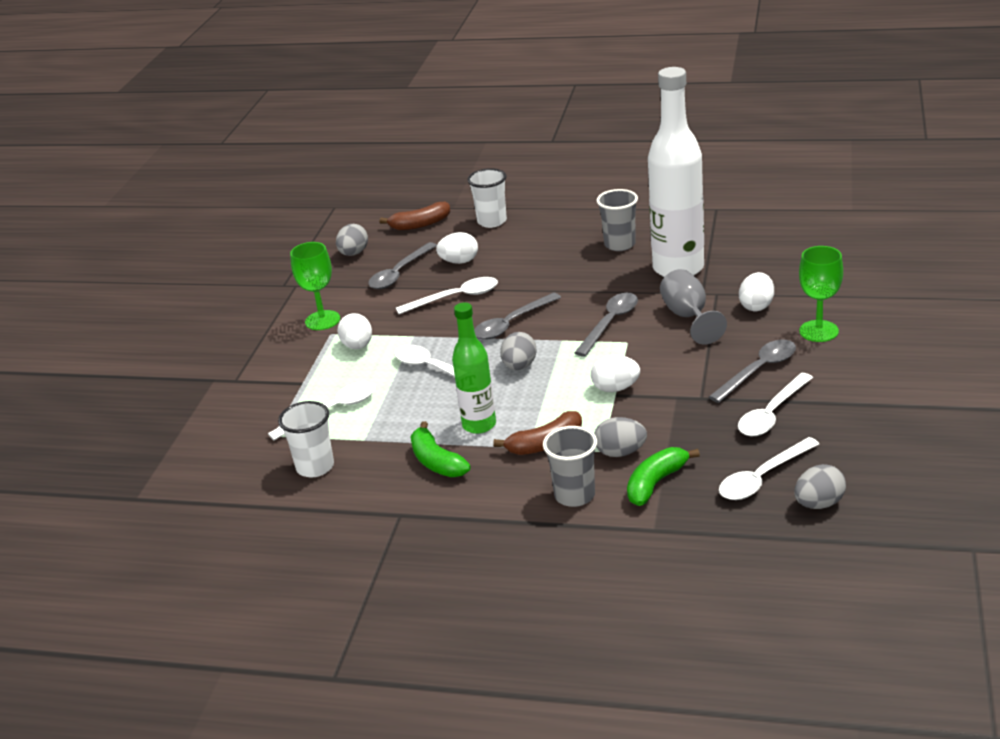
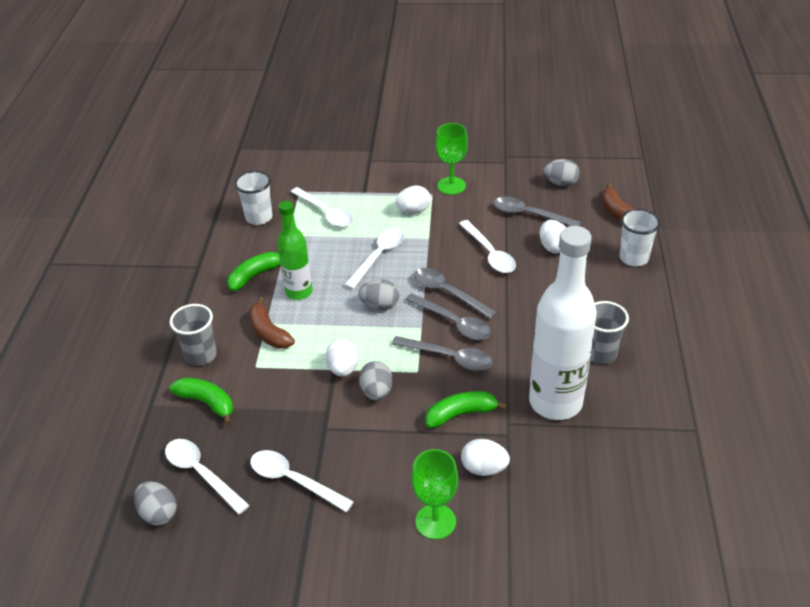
camera: 80 degrees right, 10 degrees up
(620, 452) = (251, 378): grey egg -> grey egg (376, 392)
(688, 317) = (461, 414): grey goblet -> green banana
(758, 371) = (365, 470): grey spoon -> grey spoon (453, 322)

